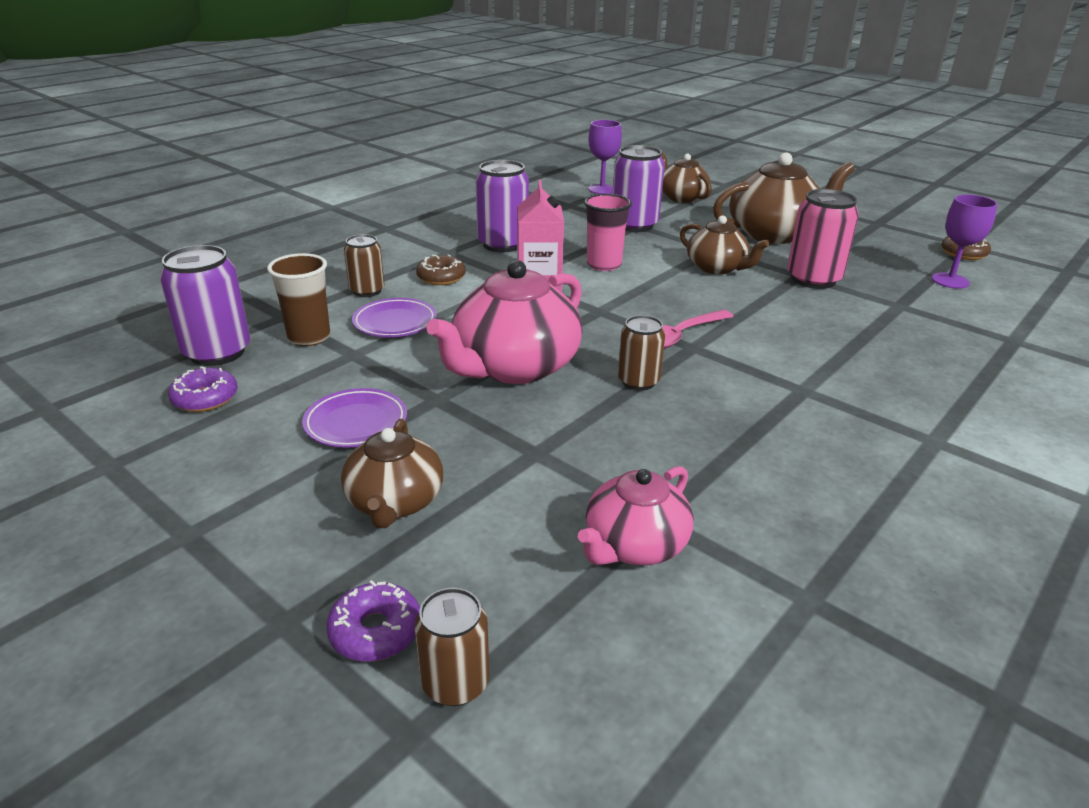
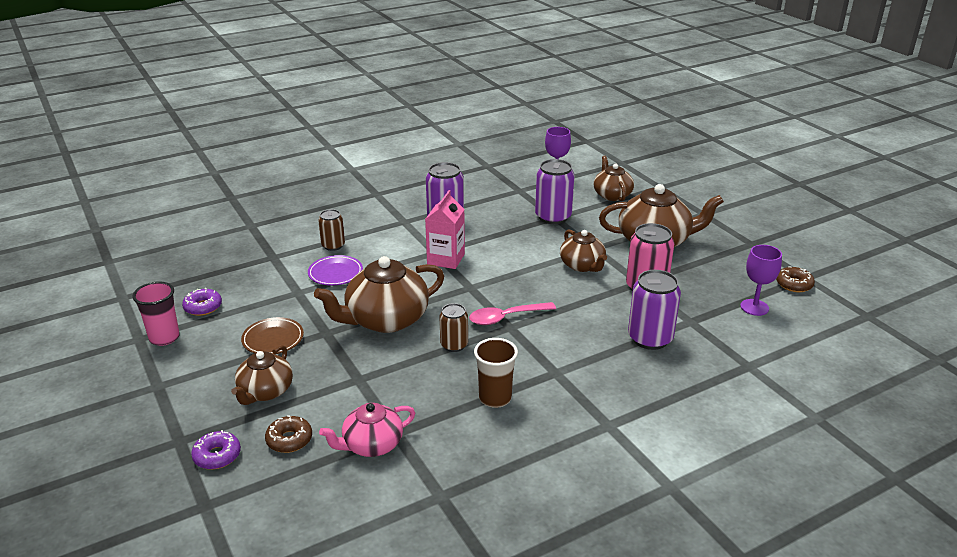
camera: 20 degrees right, 0 degrees up
(217, 352) = (223, 277): purple can -> purple can (650, 338)
(309, 337) = (279, 275): brown cup -> brown cup (495, 398)
(356, 423) = (273, 339): purple plate -> brown plate
(441, 277) = (386, 242): brown donut -> brown donut (289, 440)
(455, 683) = (238, 488): brown can -> none
(514, 367) = (386, 320): pink teapot -> brown teapot
(604, 265) = (502, 249): pink cup -> pink cup (164, 338)

